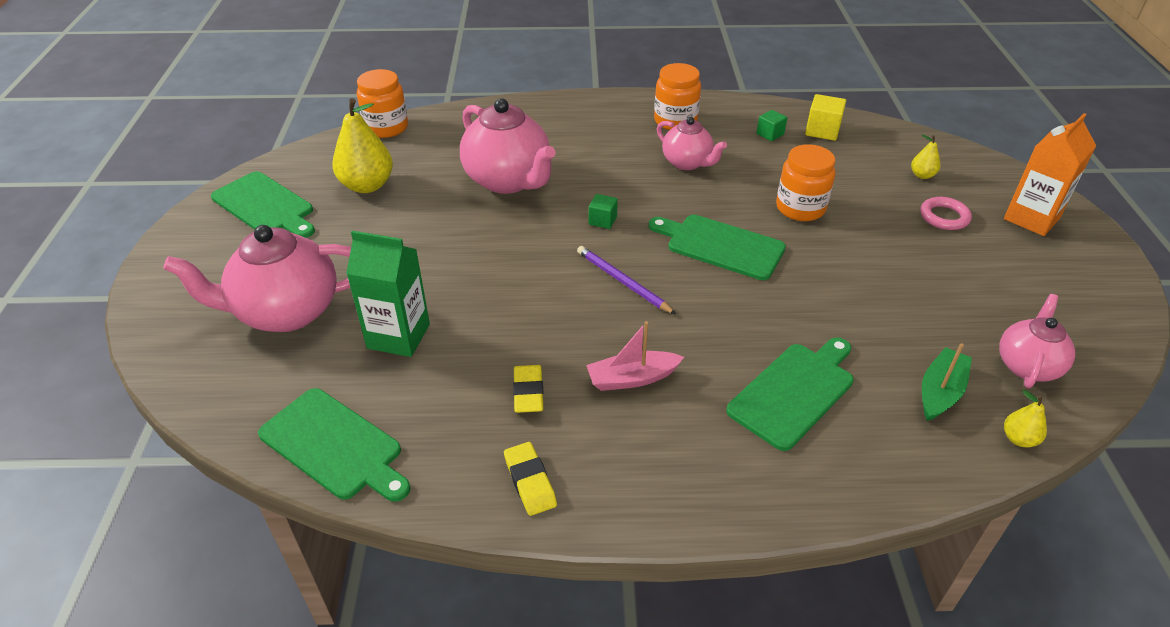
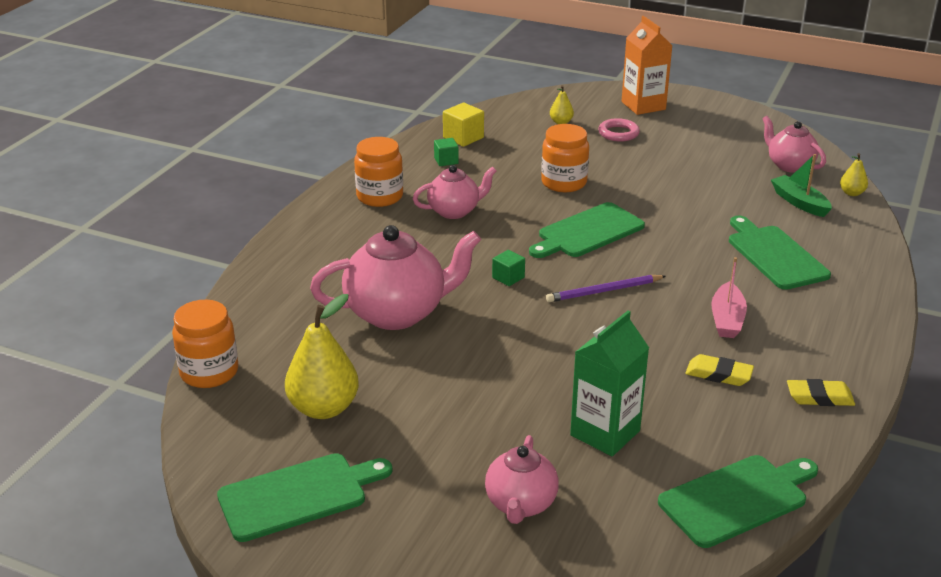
camera: 65 degrees left, 10 degrees down
(286, 312) = (520, 504): pink teapot -> pink teapot, size x0.59

